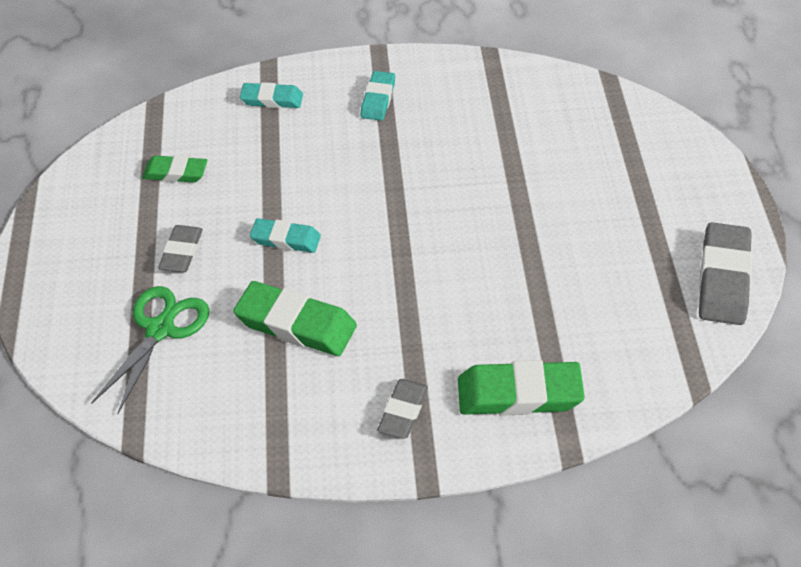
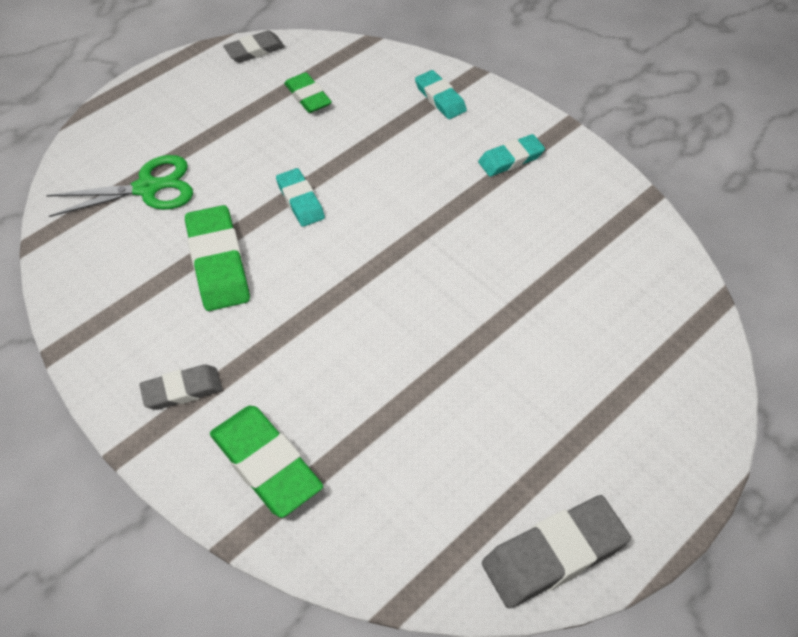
camera: 50 degrees right, 5 degrees up
(181, 252) = (232, 151): grey eraser -> grey eraser (254, 50)

